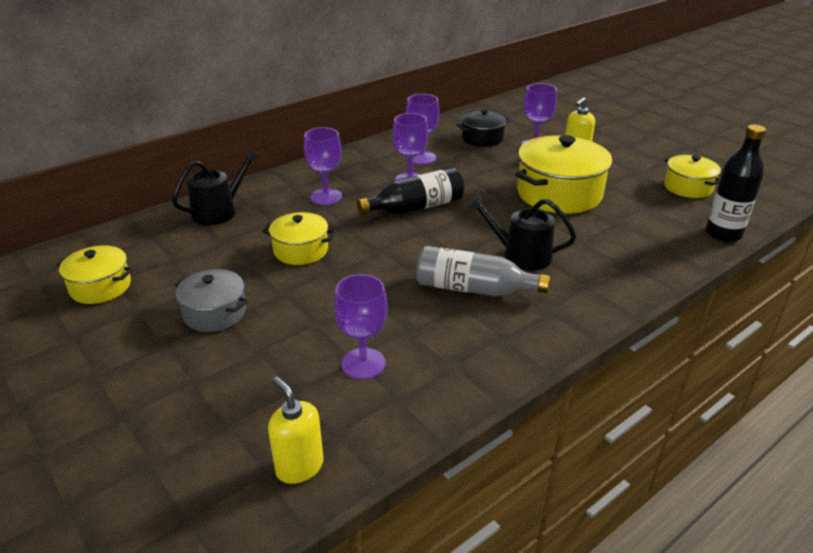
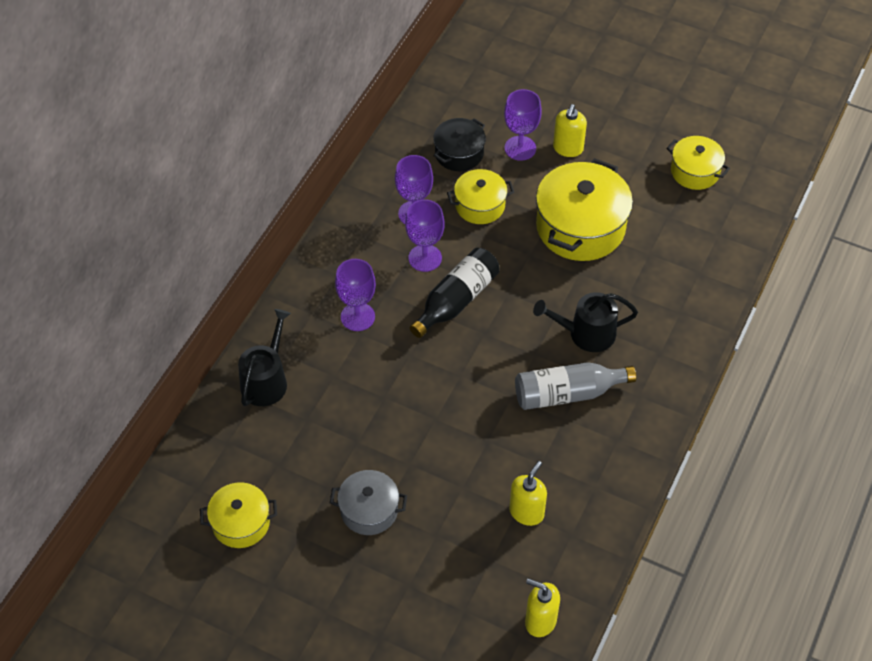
camera: 25 degrees left, 20 degrees up
(301, 250) = (387, 404): yellow pot -> yellow pot (480, 205)
(363, 363) = (526, 512): purple goblet -> yellow soap dispenser
(723, 234) = (745, 236): black bottle -> none

